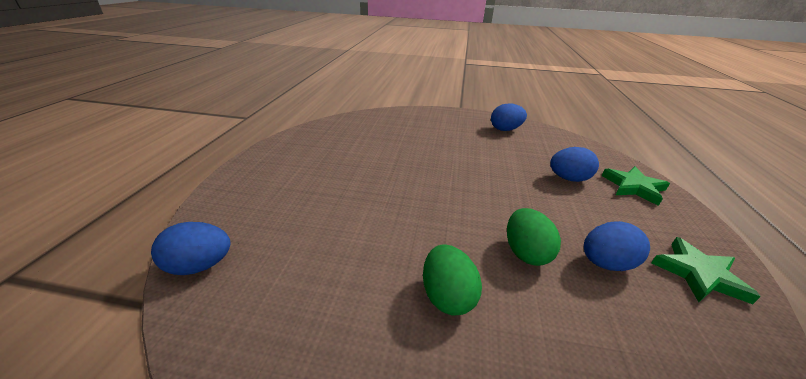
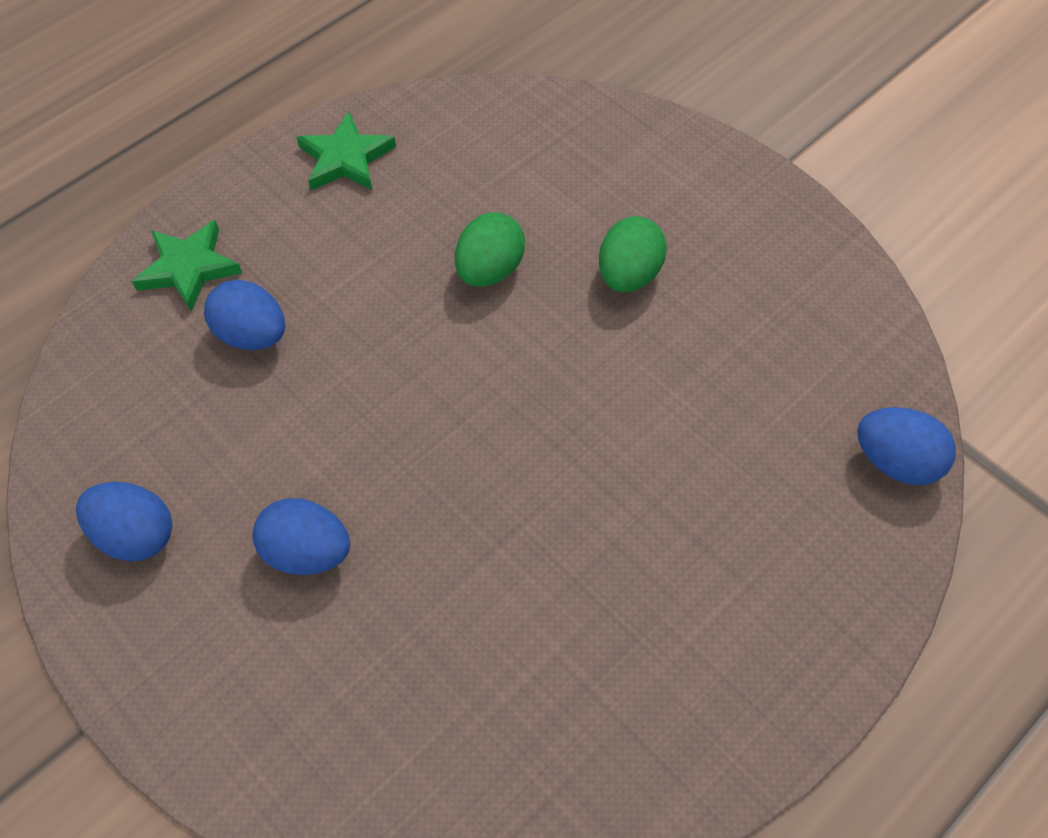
camera: 140 degrees left, 25 degrees up
(605, 263) = (421, 215): blue egg -> blue egg (308, 552)

